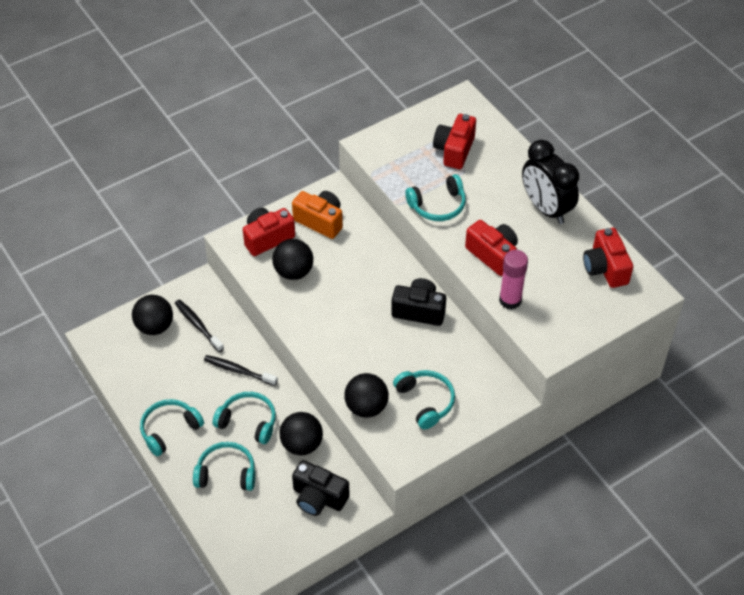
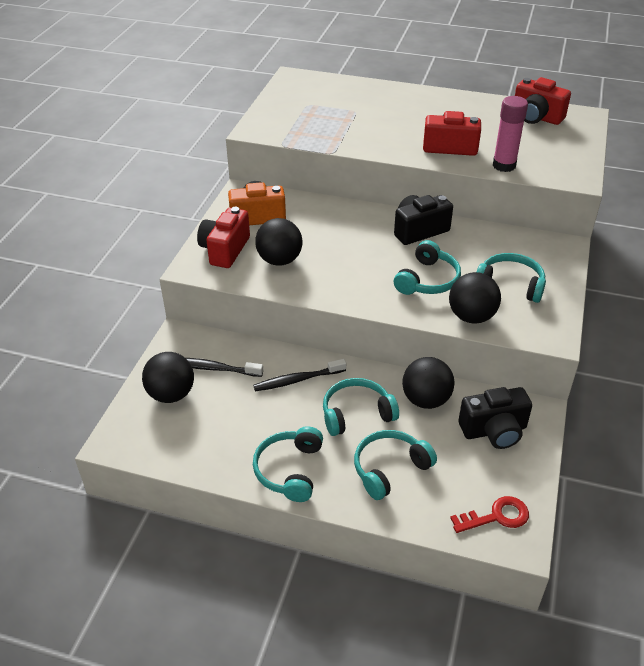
camera: 40 degrees left, 10 degrees down
(252, 550) = (496, 516): none -> red key
(438, 205) = (365, 139): turquoise headphones -> turquoise headphones (427, 280)
(454, 150) = (329, 104): red camera -> none
(546, 208) = (445, 106): black clock -> none

